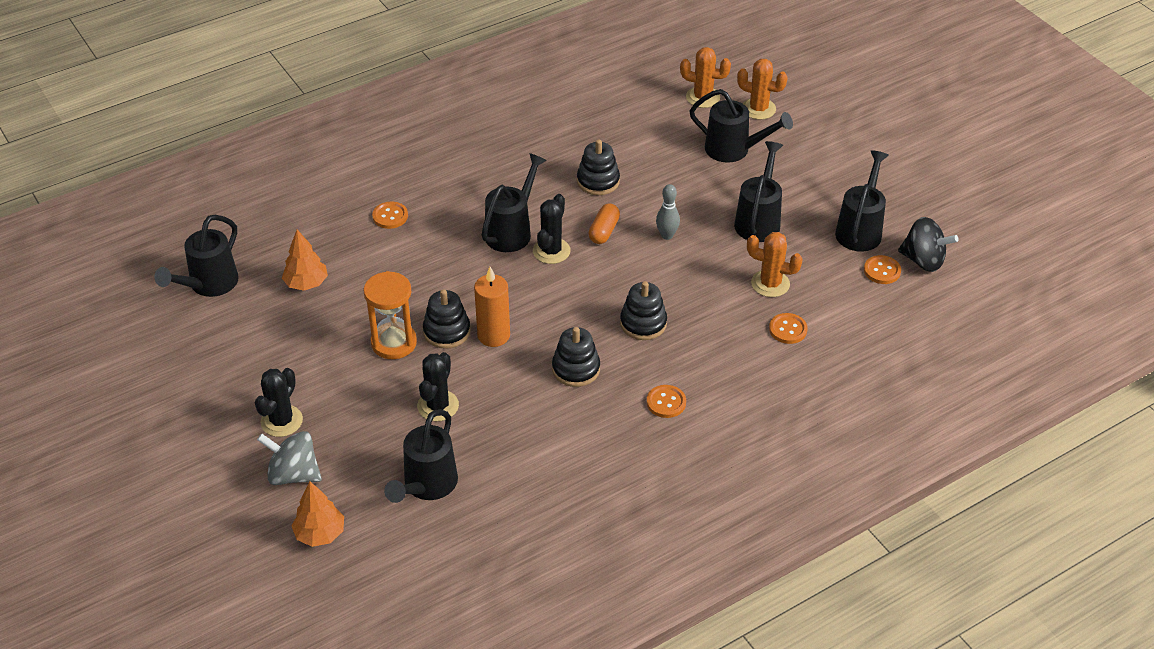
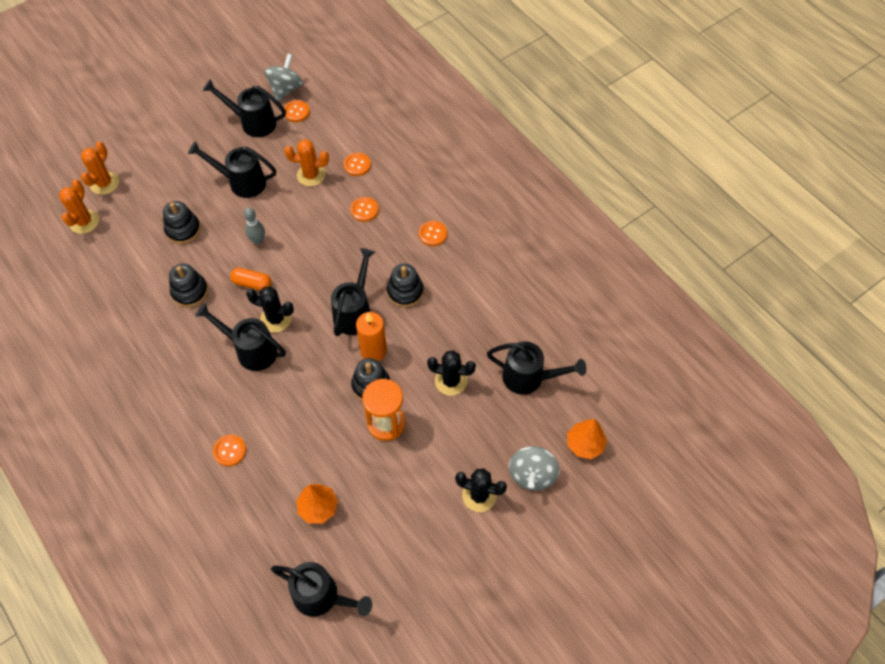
camera: 95 degrees left, 15 degrees up
(643, 323) = (355, 251): black stacking toy -> black stacking toy (183, 229)
(710, 334) = (364, 210): none -> orange button
(733, 150) = (156, 199): black watering can -> black watering can (354, 312)
(770, 284) = (311, 175): orange cactus -> orange cactus turned 75 degrees clockwise
(923, 260) = (285, 89): black spinning top -> grey spinning top

